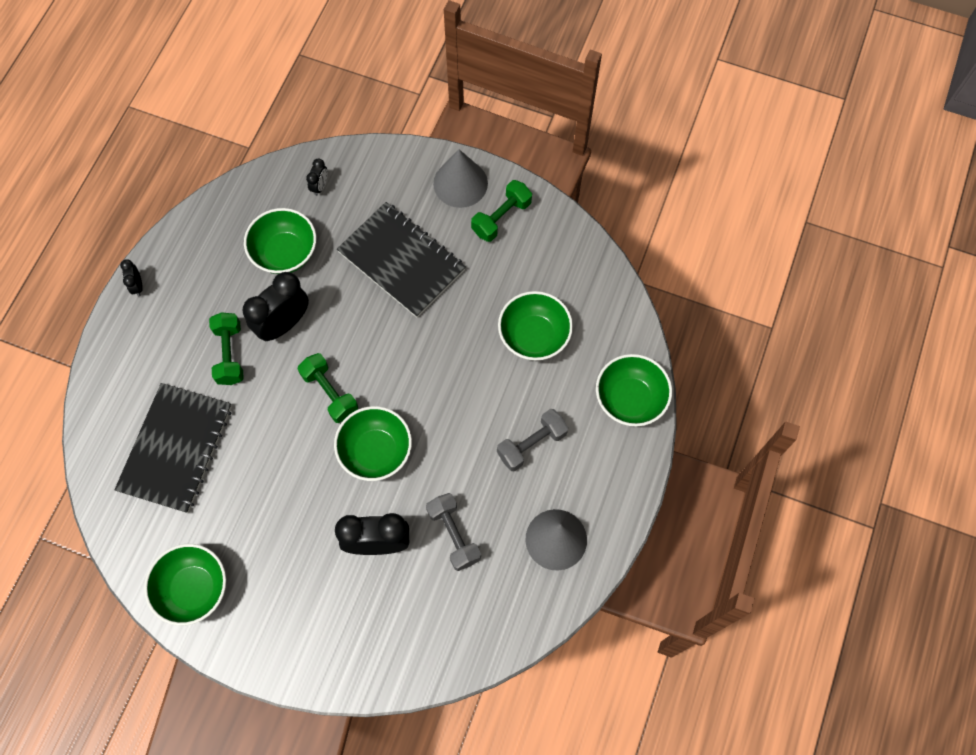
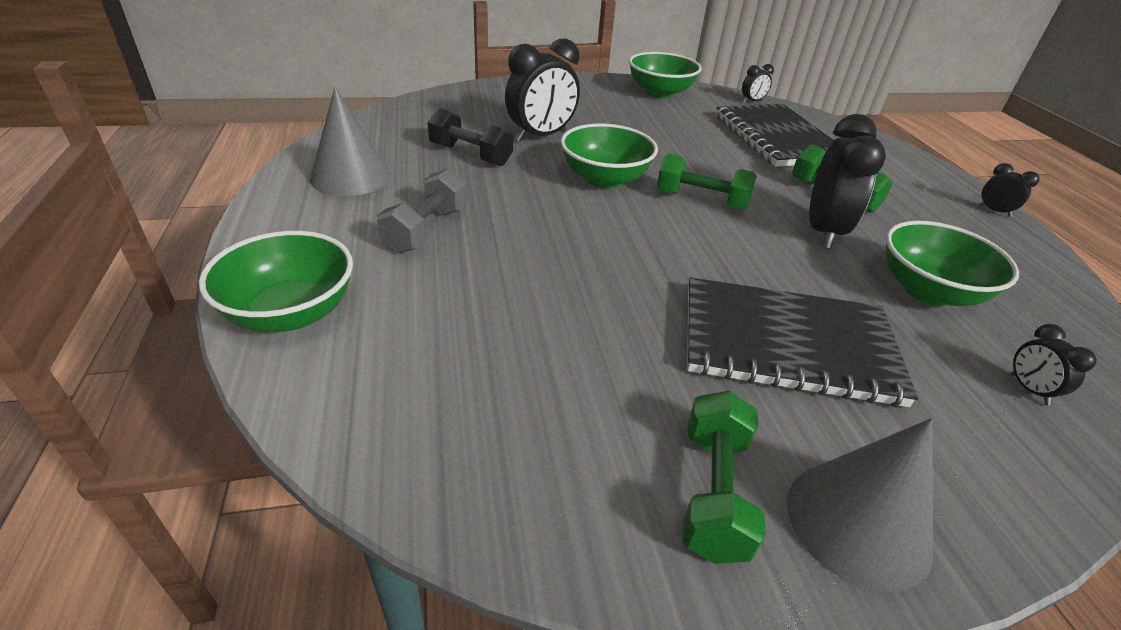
camera: 145 degrees right, 30 degrees down
(118, 528) = (752, 101): none -> black clock
(454, 535) = (470, 155): grey dumbbell -> black dumbbell
(534, 336) = (500, 331): green bowl -> none

